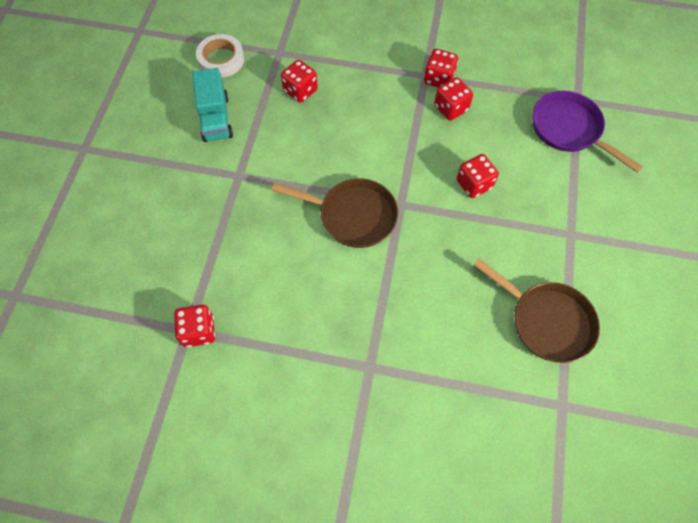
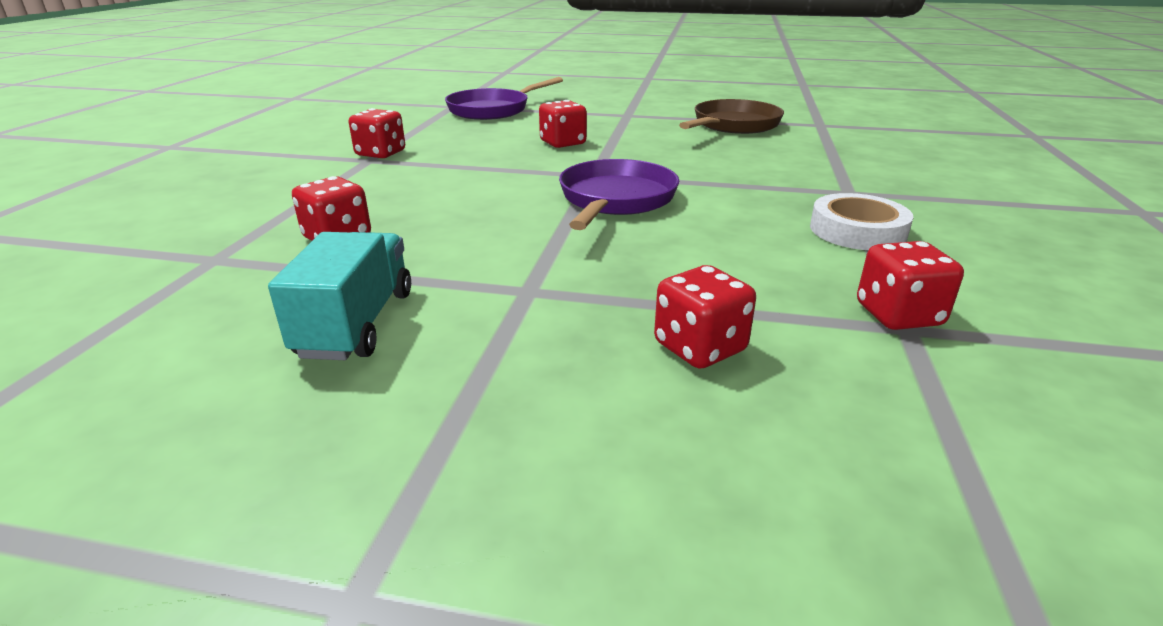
camera: 90 degrees left, 35 degrees down
(216, 118) = (357, 323): turquoise truck -> turquoise truck turned 75 degrees counterclockwise
(221, 59) = (165, 325): white tape -> white tape (857, 230)
(353, 215) = (616, 200): brown pan -> purple pan
(451, 108) = (437, 149): red dice -> red dice (700, 347)

